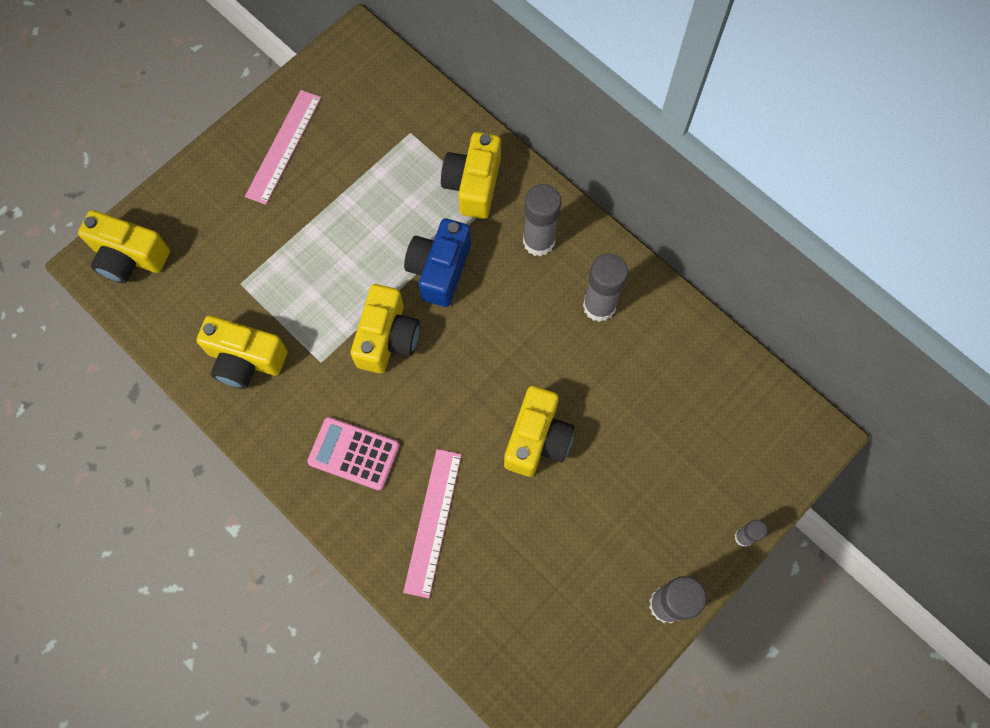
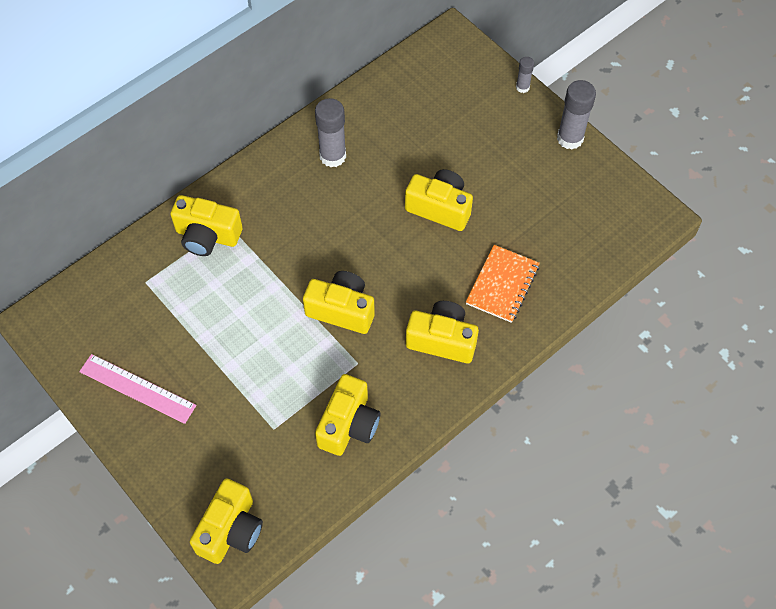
camera: 85 degrees left, 10 degrees down
(354, 453) = (442, 340): pink calculator -> yellow camera
(433, 522) = (502, 285): pink ruler -> orange notebook
(439, 269) = (284, 266): blue camera -> none
(538, 241) = (269, 192): grey glue stick -> none

